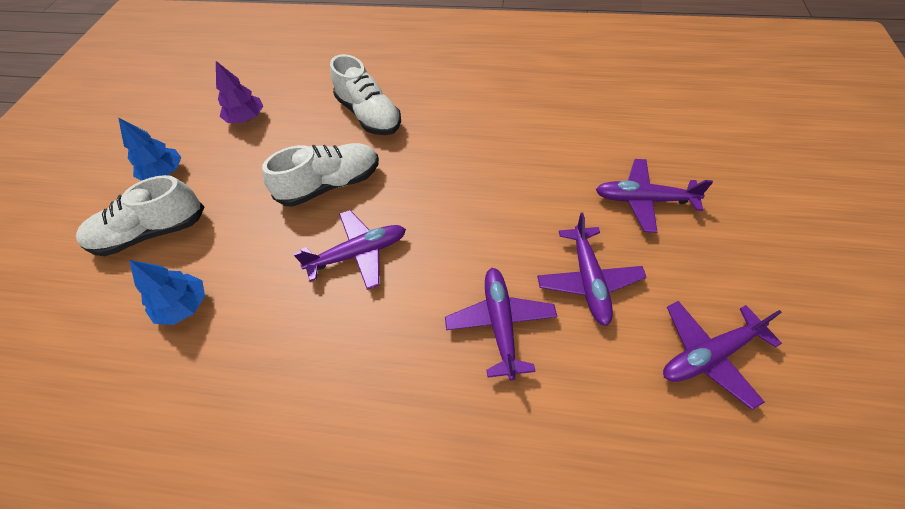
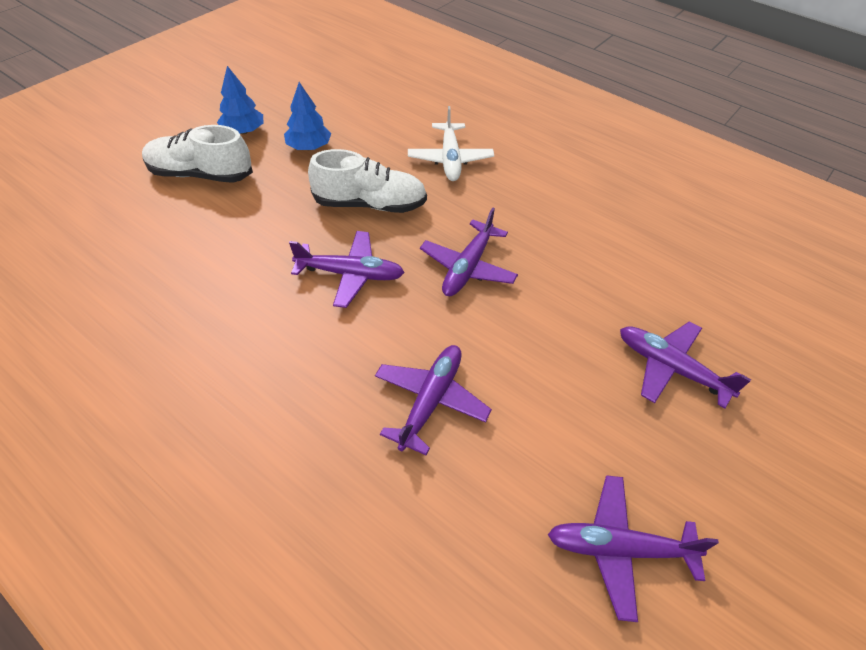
camera: 25 degrees right, 5 degrees down
(184, 306) = (185, 244): blue tree -> blue tree (309, 147)
(246, 118) = (340, 115): purple tree -> none
(369, 115) = (450, 159): white shoe -> white plane
(588, 280) = (547, 411): purple plane -> purple plane (468, 267)

